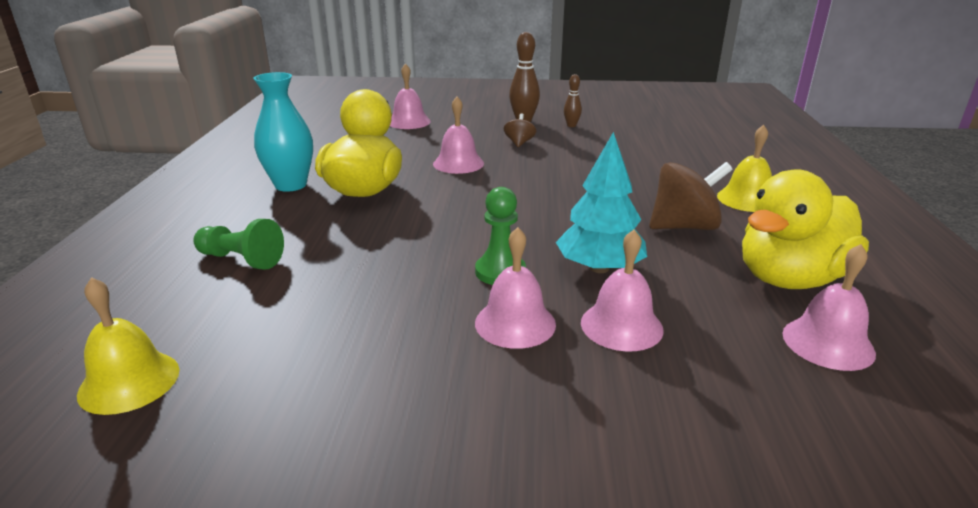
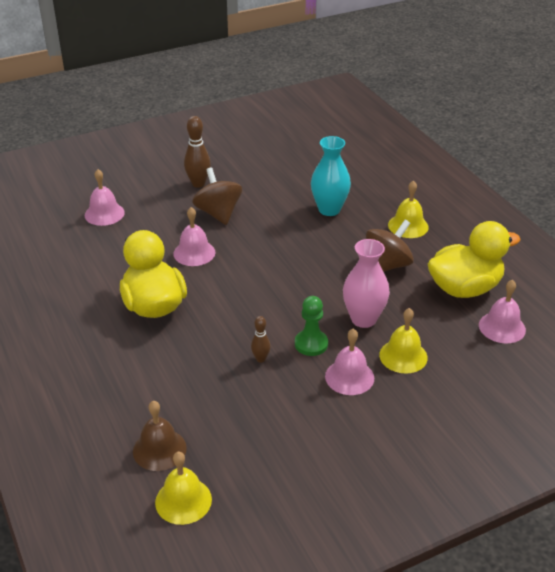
camera: 30 degrees left, 10 degrees up
(188, 314) = (159, 449): none -> brown bell
(241, 259) = (141, 399): green pawn -> none
(291, 185) = (91, 320): turquoise vase -> turquoise vase (329, 209)
(519, 143) = (218, 213): brown spinning top -> brown spinning top, size x1.86
(571, 125) = (240, 178): brown bowling pin -> brown bowling pin (260, 359)
(599, 268) = (363, 319): turquoise tree -> pink vase
(621, 325) = (403, 356): pink bell -> yellow bell
(789, 279) = (464, 288): yellow duck -> yellow duck turned 135 degrees counterclockwise

